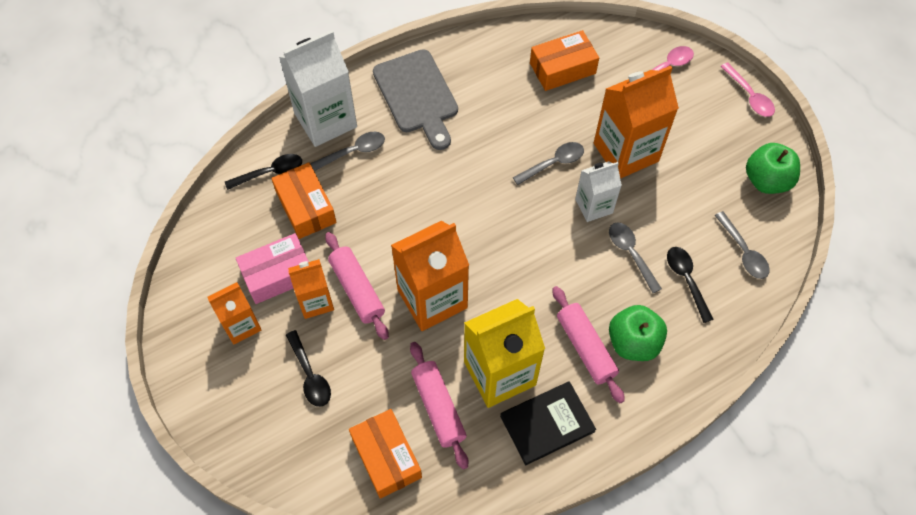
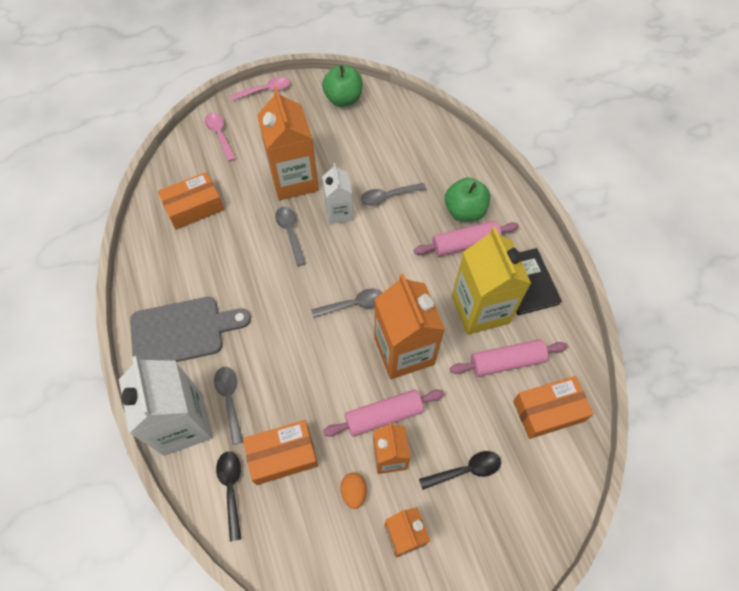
camera: 80 degrees left, 0 degrees up
(278, 274) = (354, 492): pink box -> orange egg
(562, 68) = (194, 207): orange box -> orange box turned 75 degrees clockwise
(686, 280) = (417, 166): black spoon -> none
(743, 252) = (400, 127): grey spoon -> grey spoon (353, 304)

